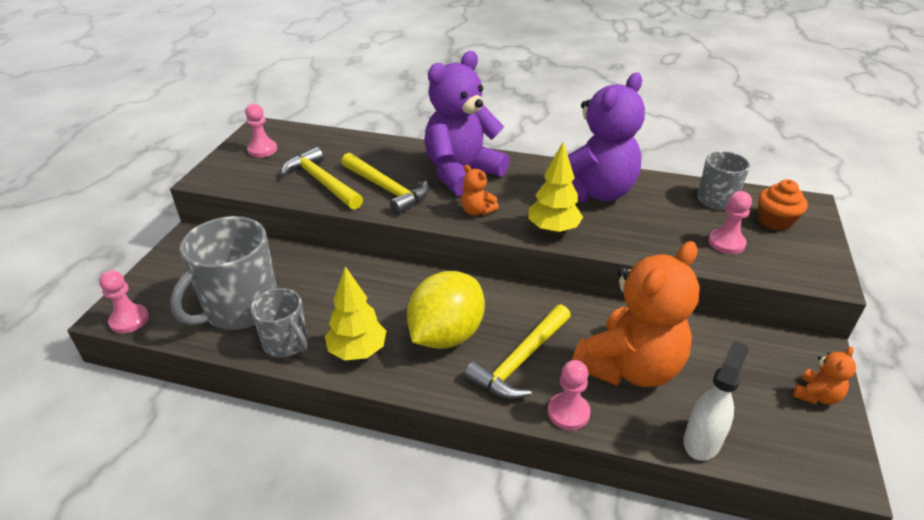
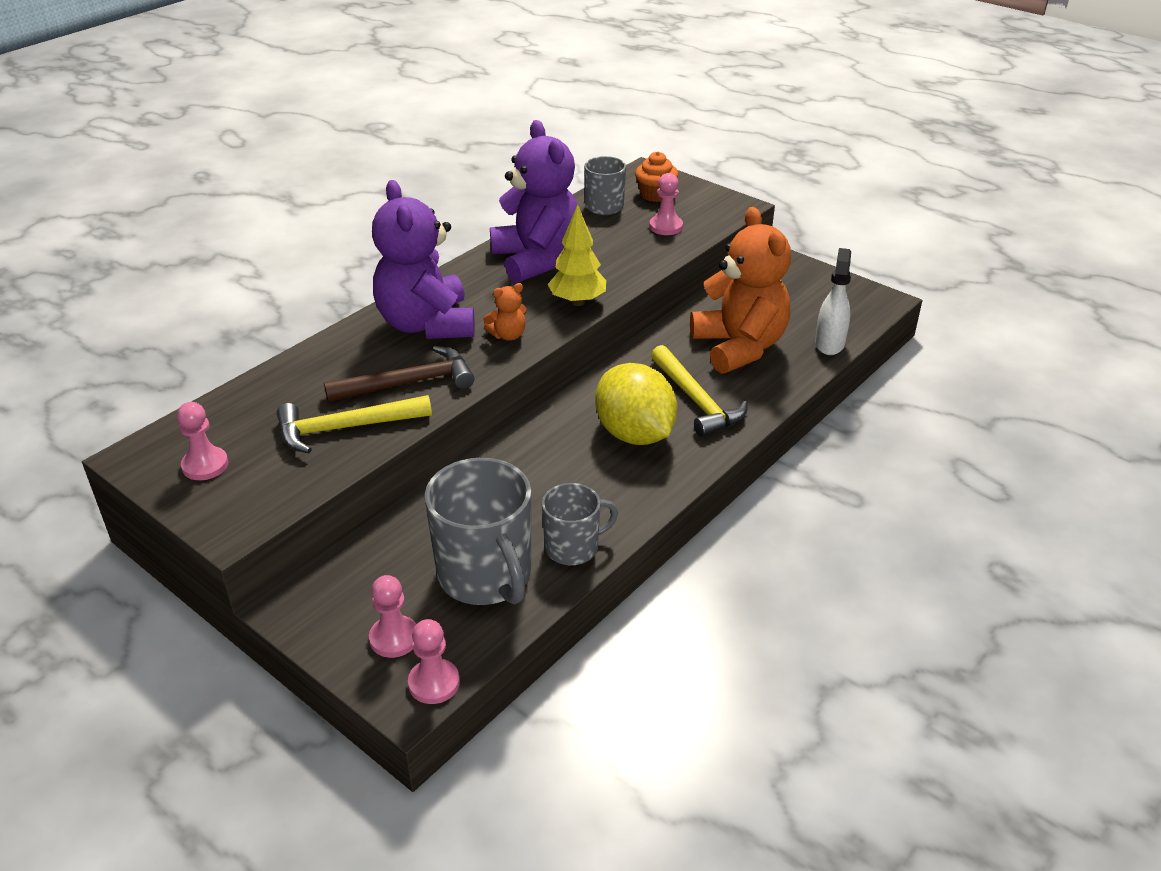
camera: 65 degrees left, 0 degrees up
(357, 351) = (619, 498): yellow tree -> none
(386, 189) = (409, 383): yellow hammer -> brown hammer
(568, 412) = (769, 395): pink pawn -> pink pawn (394, 638)
(702, 440) = (829, 343): white spray bottle -> white spray bottle turned 45 degrees clockwise
(816, 395) = (815, 279): orange teddy bear -> none

